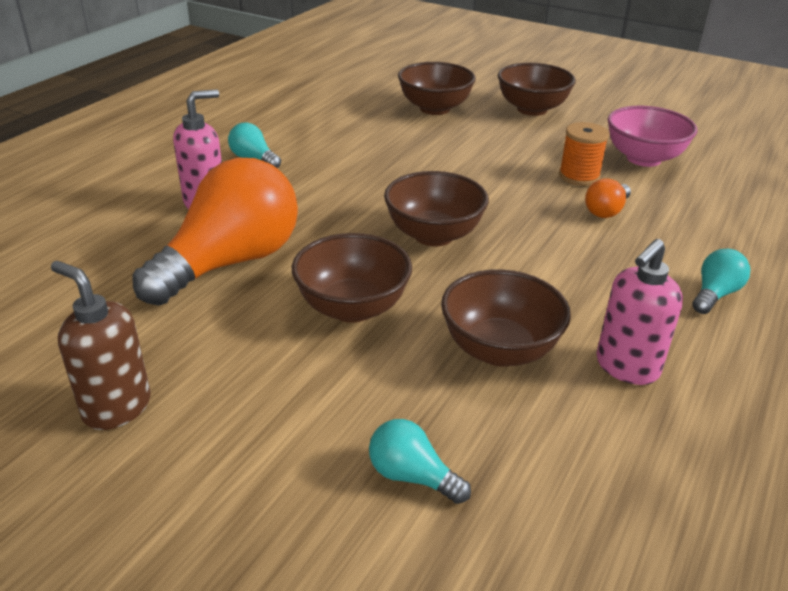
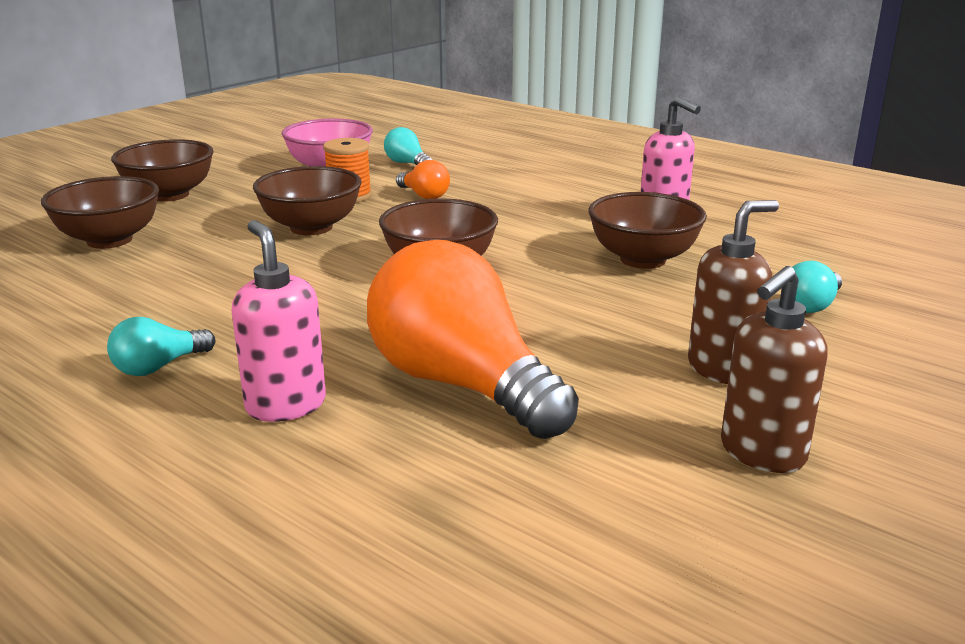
camera: 80 degrees left, 10 degrees down
(256, 394) = (722, 369): none -> brown soap dispenser
(352, 308) = (573, 316): brown bowl -> brown bowl (311, 227)
(714, 294) = (568, 183): turquoise light bulb -> turquoise light bulb (407, 164)

